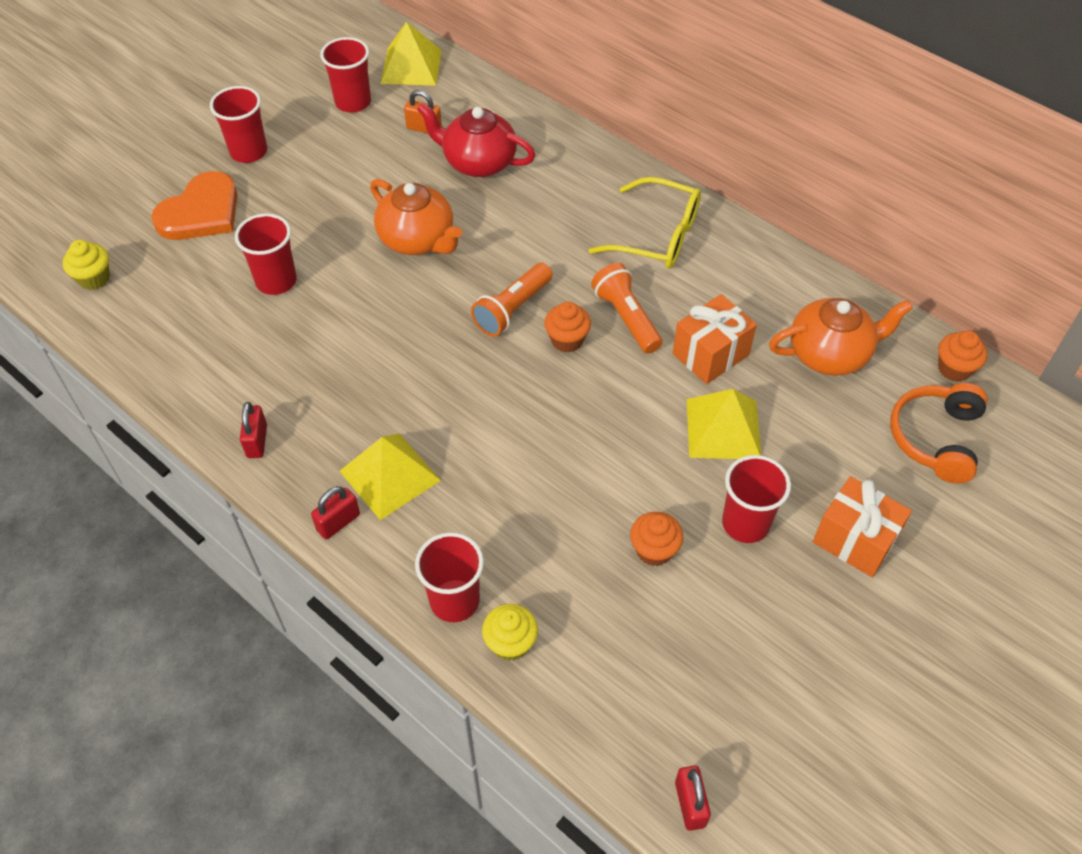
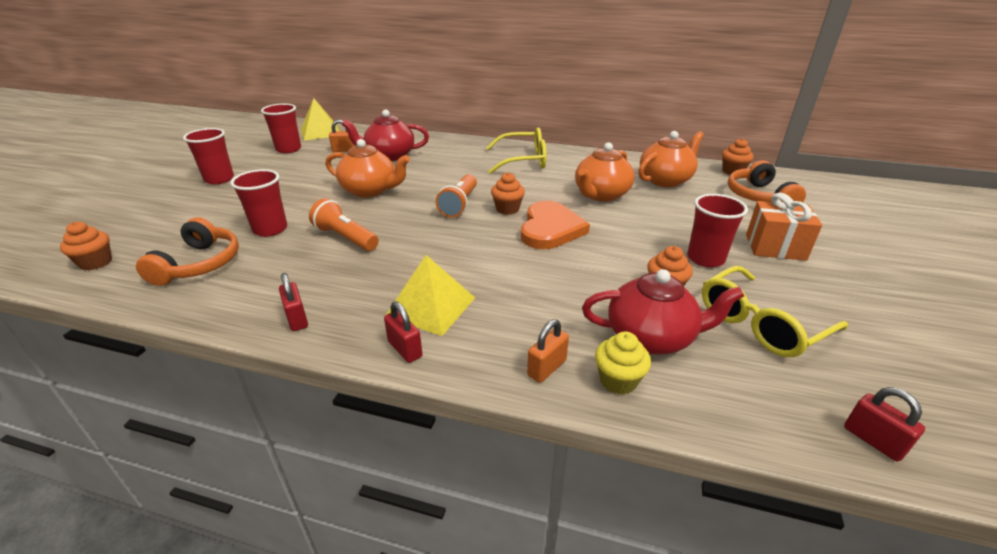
camera: 25 degrees left, 20 degrees down
(94, 278) = (96, 262): yellow cupcake -> orange cupcake
(189, 319) = (199, 264): none -> orange headphones
(201, 212) = (190, 211): orange heart -> orange heart (550, 229)
(338, 522) = (405, 349): red padlock -> red padlock turned 60 degrees counterclockwise
(454, 601) = (547, 368): red cup -> orange padlock
(584, 608) = (651, 337): none -> red teapot
(626, 318) = (536, 192): orange flashlight -> orange flashlight (345, 238)
(710, 354) = (601, 195): orange gift -> orange teapot
(715, 640) = (760, 324): none -> yellow glasses
(723, 429) = (642, 222): yellow pyramid -> none

